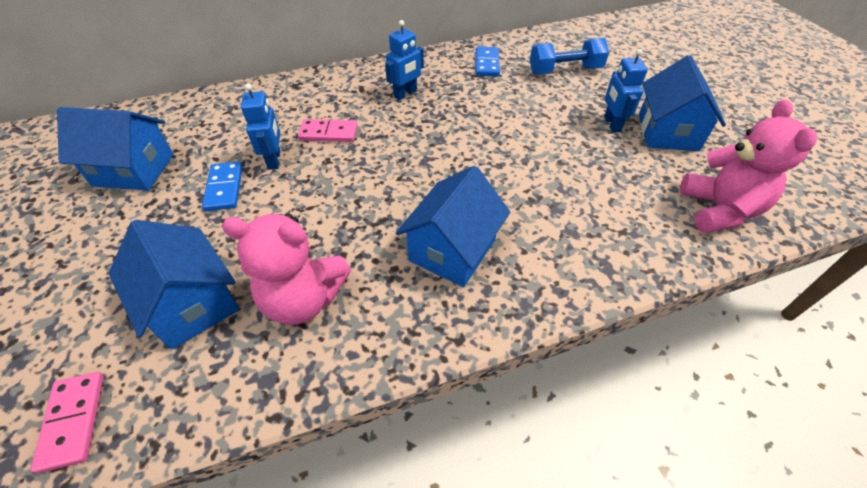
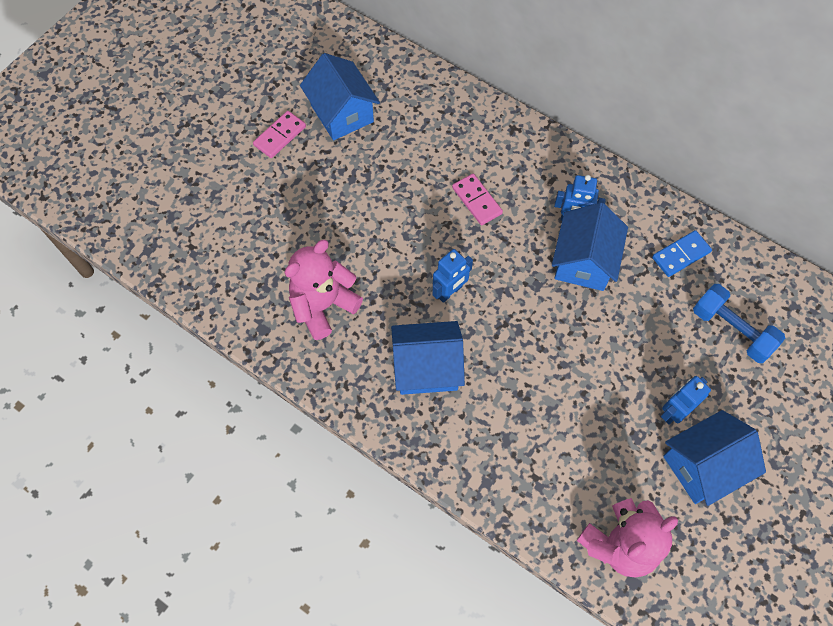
camera: 55 degrees right, 15 degrees up
(73, 421) = (182, 258): pink domino -> pink domino (280, 136)
(192, 304) = (277, 248): blue house -> blue house (583, 262)
(224, 188) = (370, 182): blue domino -> none
(274, 160) = (420, 189): blue robot -> blue robot (450, 292)
(303, 299) = (323, 305): pink teddy bear -> pink teddy bear turned 75 degrees clockwise

